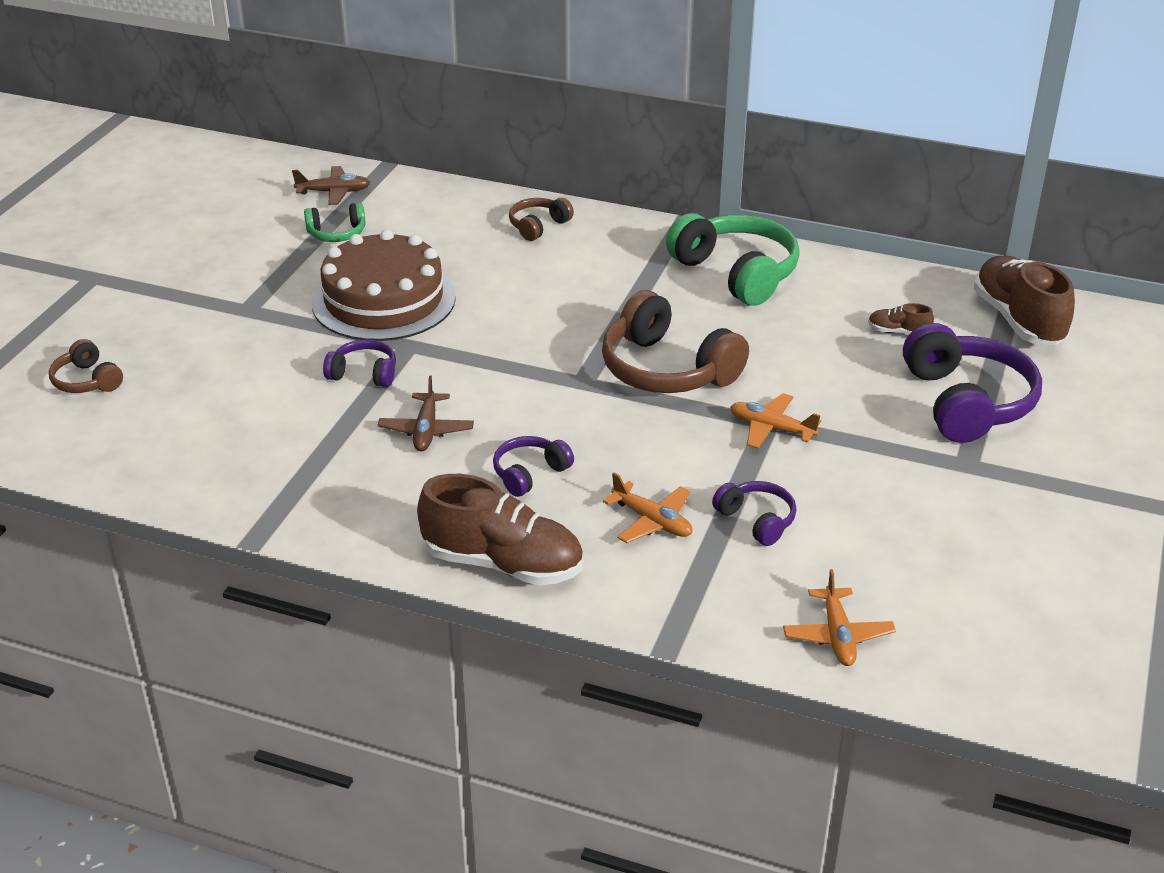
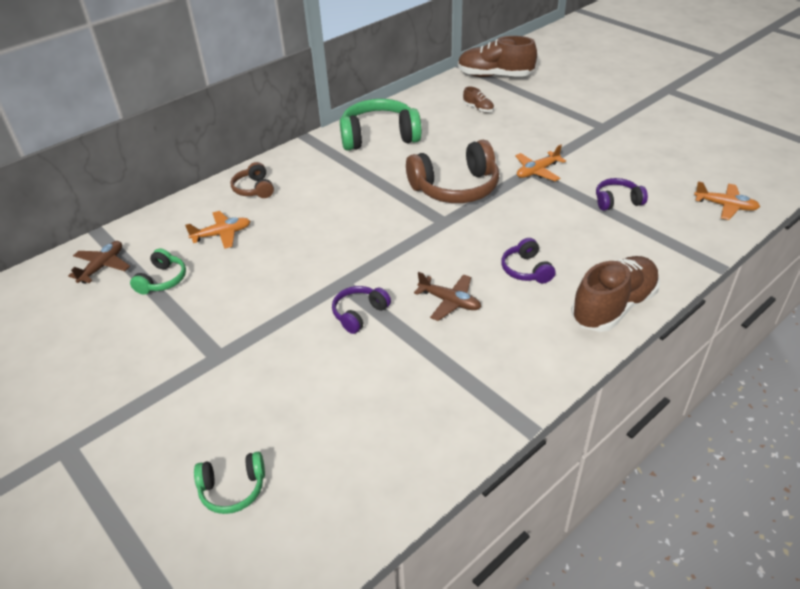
camera: 60 degrees left, 5 degrees up
(87, 381) = (233, 489): brown headphones -> green headphones
(383, 300) = (275, 280): brown cake -> none
(652, 521) = (599, 237): orange plane -> orange plane (222, 234)
(898, 332) = (478, 108): brown shoe -> brown shoe turned 90 degrees counterclockwise
(966, 402) = (553, 110): purple headphones -> none

